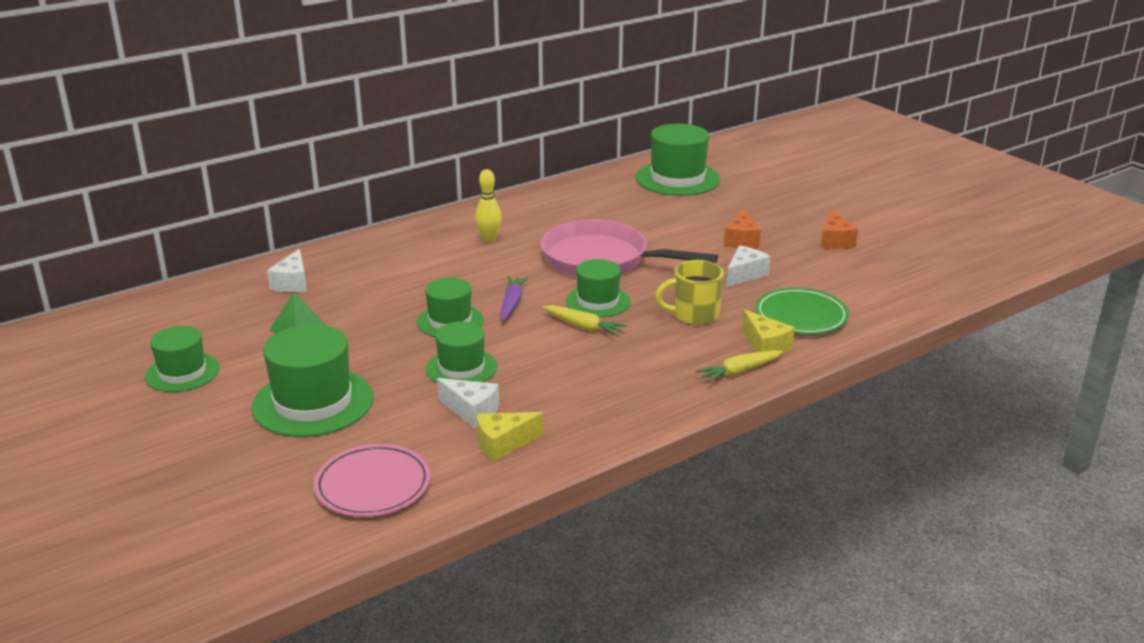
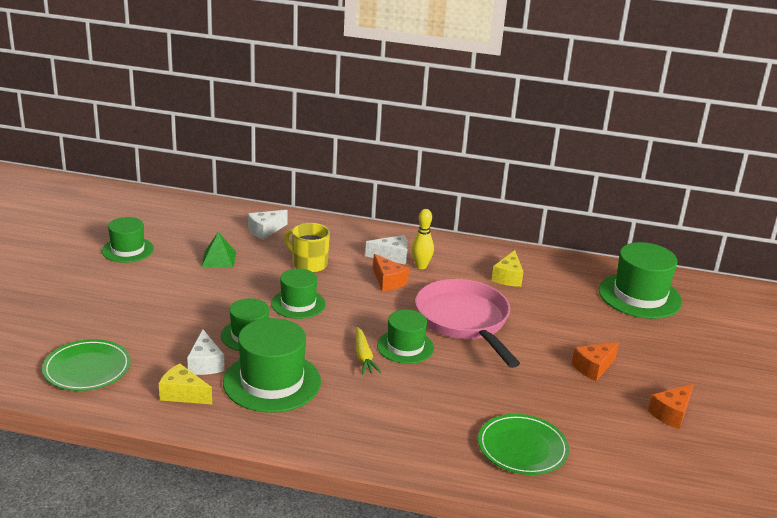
camera: 45 degrees right, 0 degrees up
(313, 402) = (147, 305): green hat -> green hat (272, 382)
(373, 485) = (87, 369): pink plate -> green plate
(487, 264) = (388, 281): none -> orange cheese
(512, 303) = (352, 315): purple carrot -> none
(694, 315) = (448, 396): yellow mug -> yellow mug (308, 264)
(739, 372) = (398, 453): yellow carrot -> none
(744, 275) = (542, 393): white cheese -> white cheese (392, 256)
(765, 346) = (451, 450): yellow cheese -> yellow cheese (508, 277)

